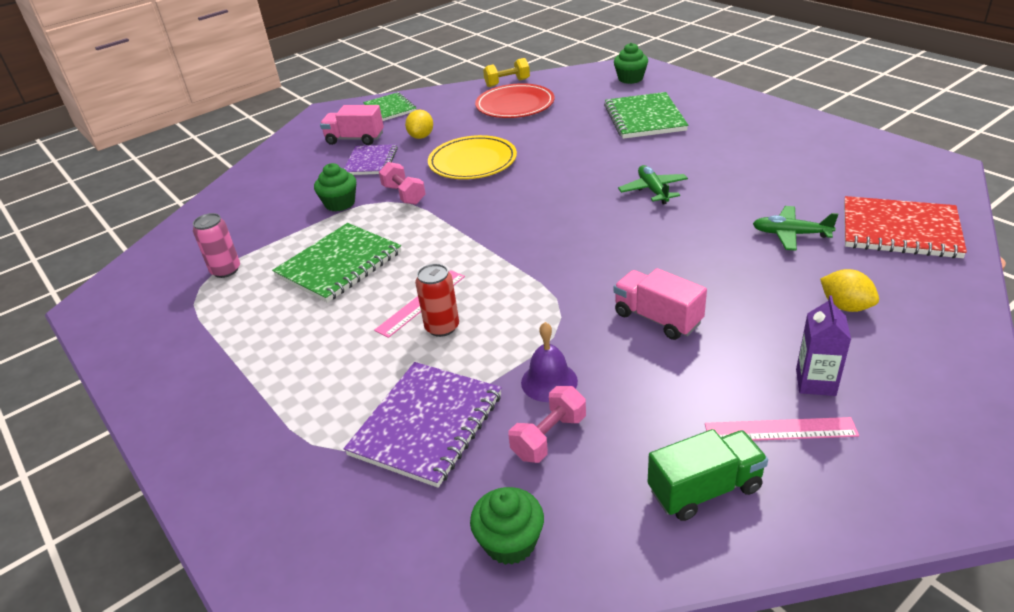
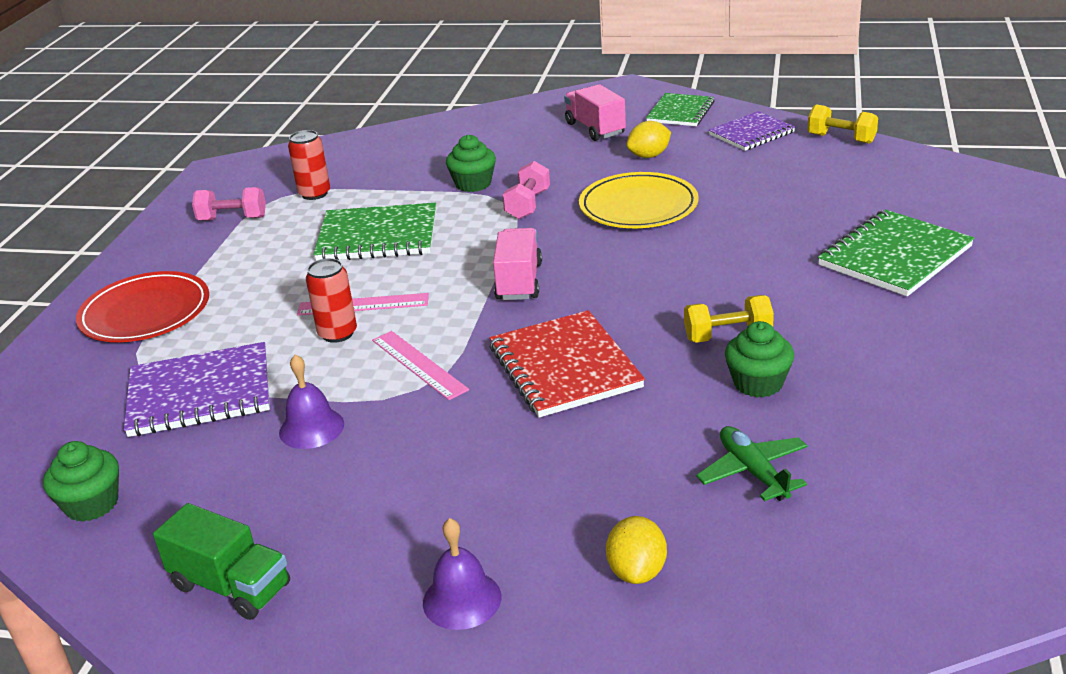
camera: 50 degrees right, 5 degrees down
(226, 270) = (314, 194): pink can -> red can
(371, 162) = (565, 158): purple notebook -> purple notebook (751, 133)
(515, 105) = (796, 168): red plate -> red plate (145, 312)
(549, 437) = (234, 464): pink dumbbell -> pink dumbbell (232, 219)
(630, 78) = (985, 202): green cupcake -> green cupcake (758, 383)
(653, 190) = (728, 336): green plane -> yellow dumbbell
(657, 318) = (474, 447): pink truck -> pink truck (519, 282)
(780, 430) = (358, 602): pink ruler -> pink ruler (419, 364)
(815, 382) = (462, 599): purple carton -> purple bell
(900, 230) = (878, 558): red notebook -> red notebook (564, 367)

